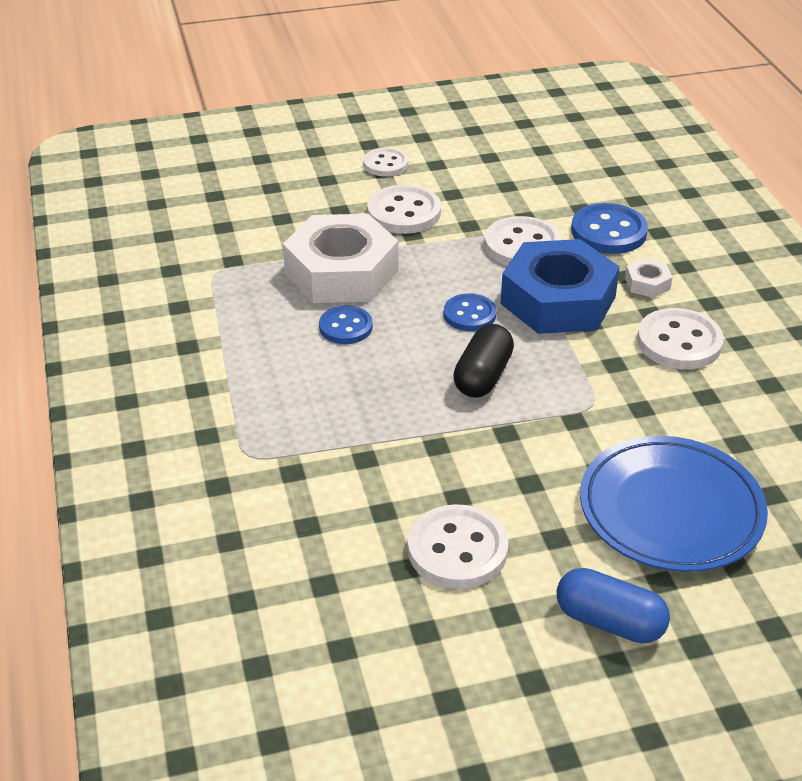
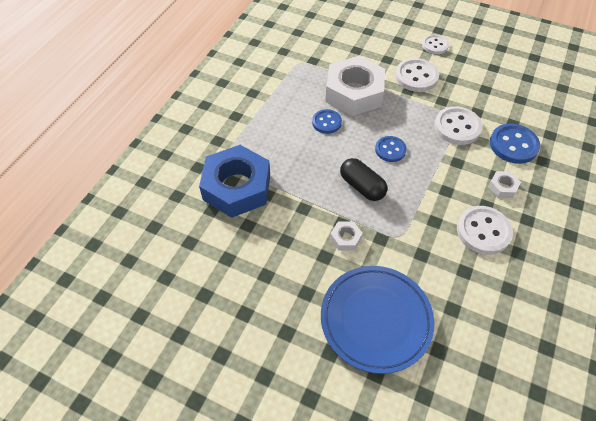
camera: 40 degrees right, 15 degrees up
(457, 549) = (258, 266): white button -> none
(483, 376) = (362, 186): black capsule -> black capsule turned 75 degrees clockwise
(531, 446) = (345, 238): none -> white nut
(558, 300) = (443, 168): blue nut -> blue nut (237, 187)
(609, 622) = (284, 354): blue capsule -> none

